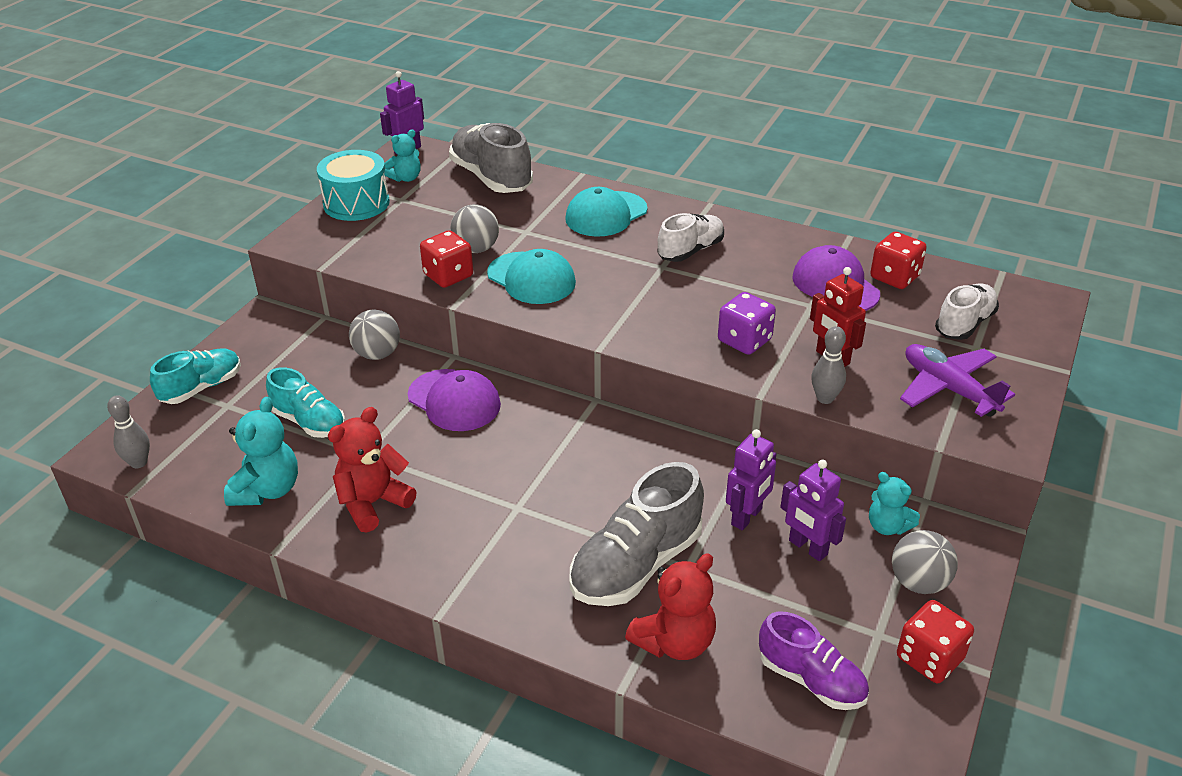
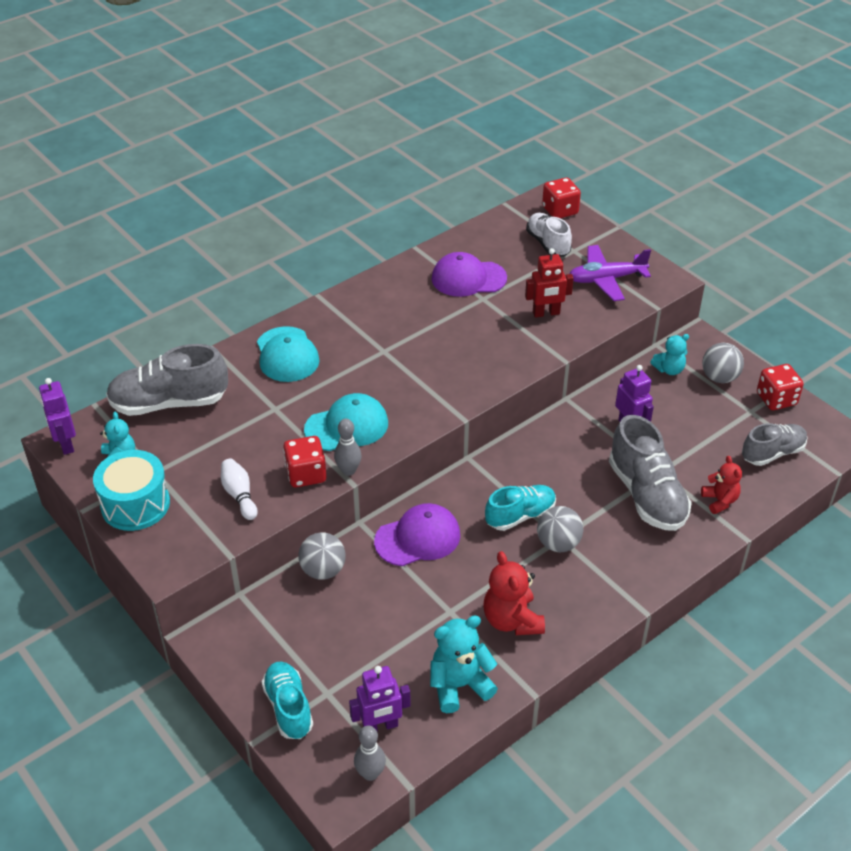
camera: 65 degrees left, 5 degrees up
(267, 490) = (459, 685): turquoise teddy bear -> turquoise teddy bear turned 60 degrees counterclockwise
(309, 422) = (388, 638): turquoise shoe -> turquoise shoe (520, 515)
(398, 249) = (239, 495): none -> white bowling pin
(476, 249) = (278, 446): grey ball -> grey ball (558, 543)
(675, 642) = (719, 501): red teddy bear -> red teddy bear, size x0.64
(690, 250) = (374, 329): white shoe -> none
(744, 340) = (502, 344): purple dice -> none
(807, 548) = (670, 411): purple robot -> purple robot (380, 726)
(811, 680) = (772, 453): purple shoe -> grey shoe
(825, 398) = (585, 334): grey bowling pin -> grey bowling pin (348, 470)
(894, 277) = (478, 249): red dice -> red dice (560, 211)

